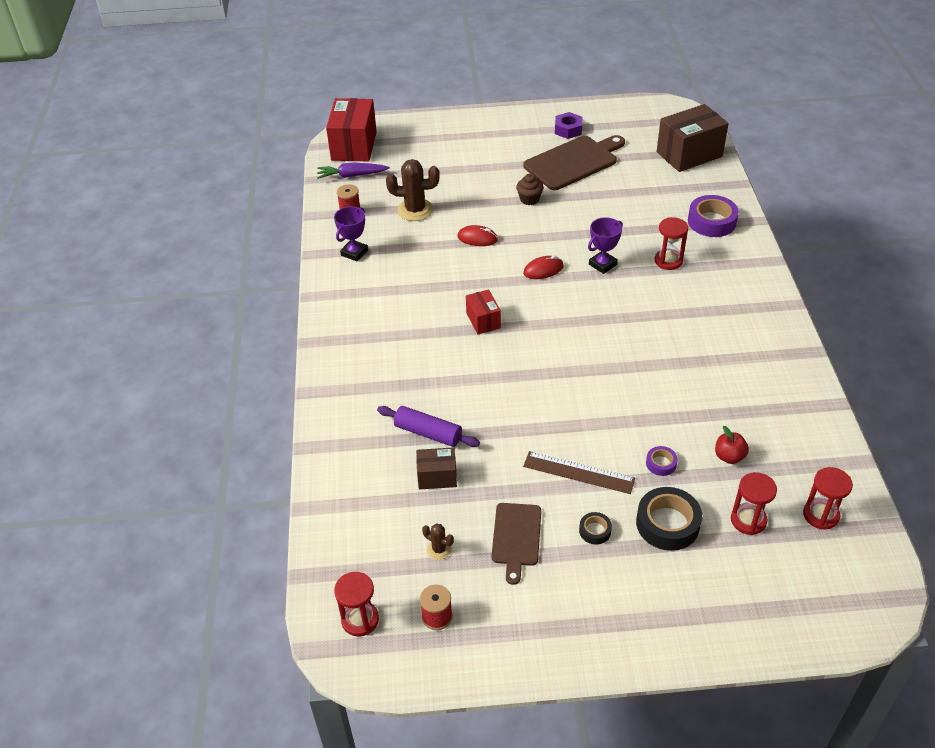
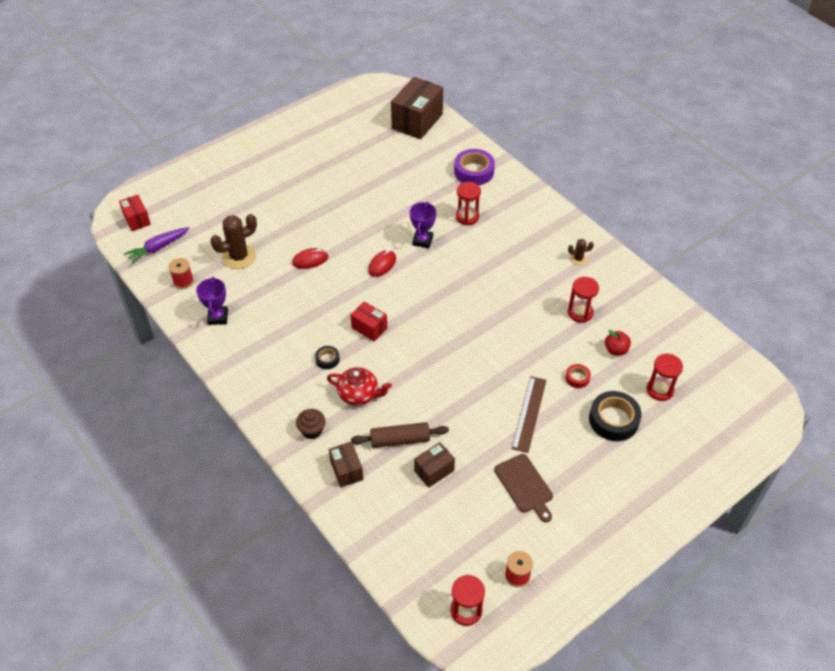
camera: 35 degrees left, 5 degrees up
(354, 146) = (137, 219): red box -> red box, size x0.53
(356, 435) = (346, 470): none -> brown box
(423, 374) = (359, 394): none -> red teapot
(428, 433) = (400, 440): purple rolling pin -> brown rolling pin
(439, 549) = (479, 525): brown cactus -> brown cactus (578, 259)
(529, 199) = (325, 208): brown cupcake -> brown cupcake (312, 430)
(568, 130) = (309, 135): purple nut -> none
(573, 162) = (335, 162): brown cutting board -> none
(578, 472) = (529, 413): brown ruler -> brown ruler turned 60 degrees counterclockwise
(595, 531) = (572, 451): black tape -> black tape (327, 359)
(661, 463) = (577, 378): purple tape -> red tape
(820, 515) = (698, 362): red hourglass -> red hourglass (580, 313)

